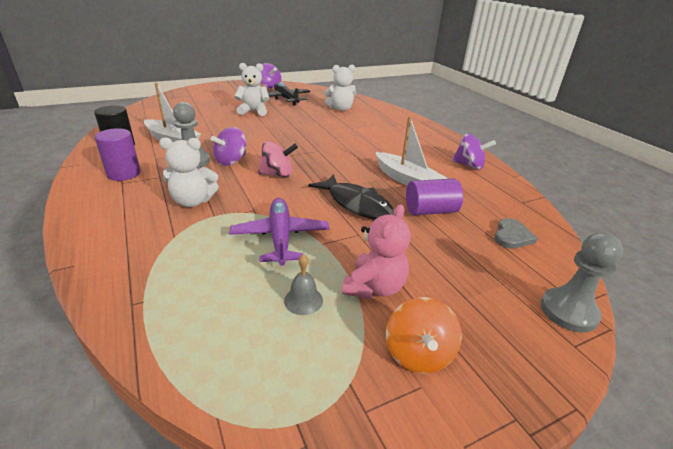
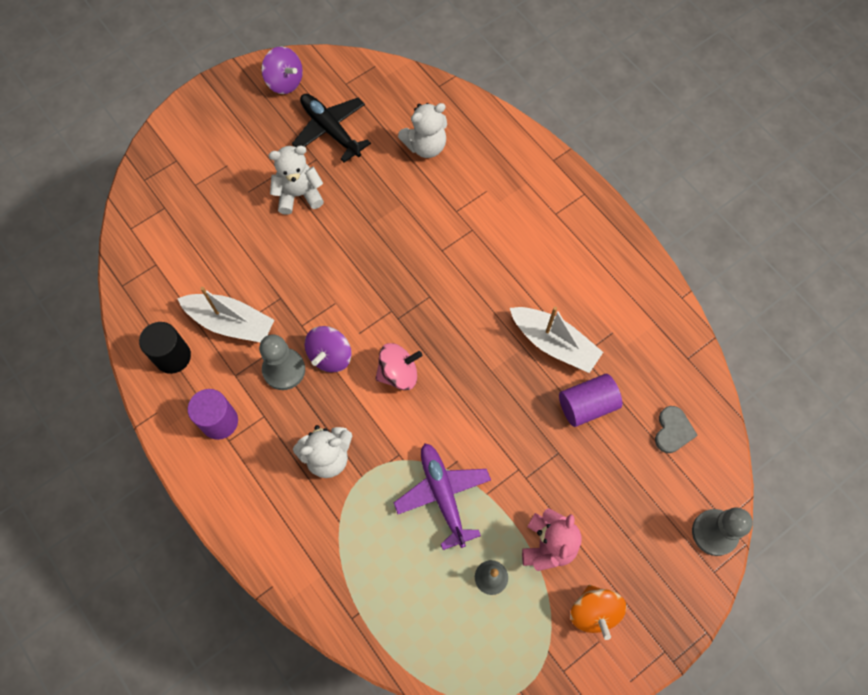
camera: 10 degrees left, 35 degrees up
(356, 204) = (505, 414): black fish -> none
(469, 165) = (627, 284): purple spinning top -> none

